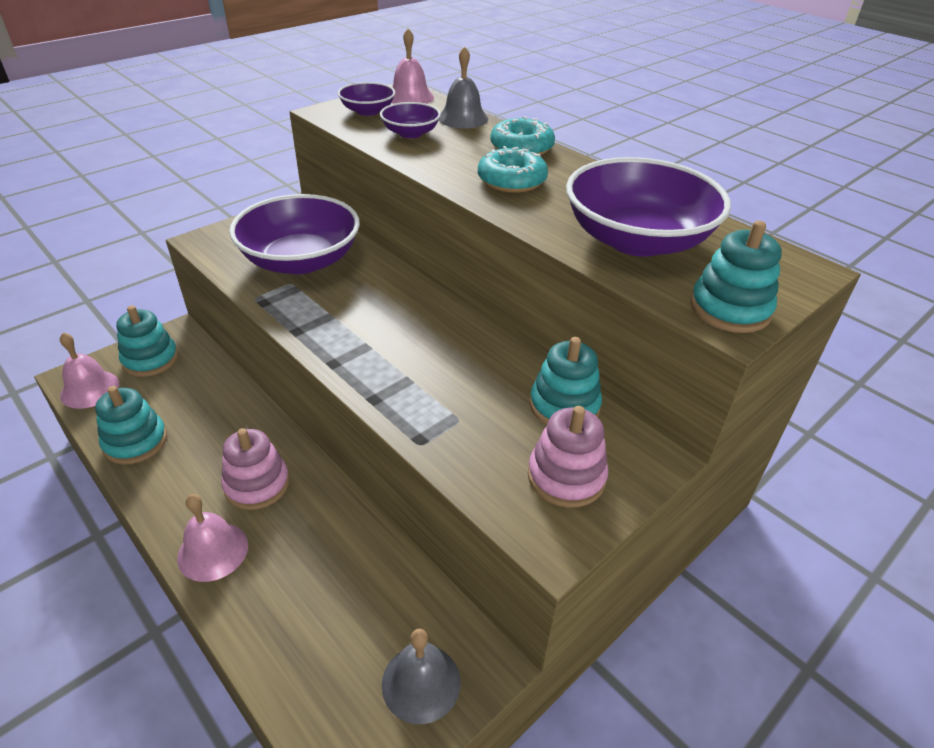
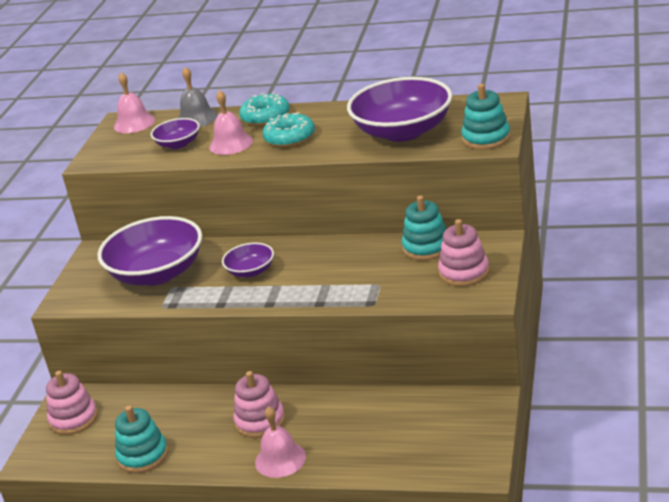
camera: 30 degrees left, 10 degrees down
(90, 389) = (57, 457): pink bell -> pink bell (231, 144)
(150, 359) = (74, 419): turquoise stacking toy -> pink stacking toy
(367, 111) = (121, 146): purple bowl -> purple bowl (251, 271)
(421, 682) = (467, 425): grey bell -> none

